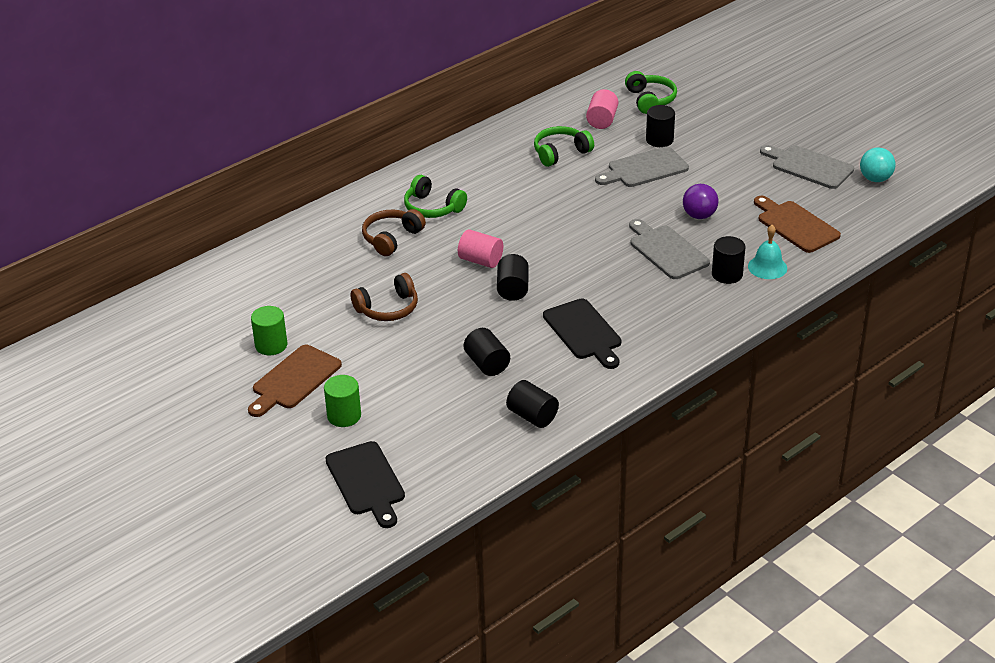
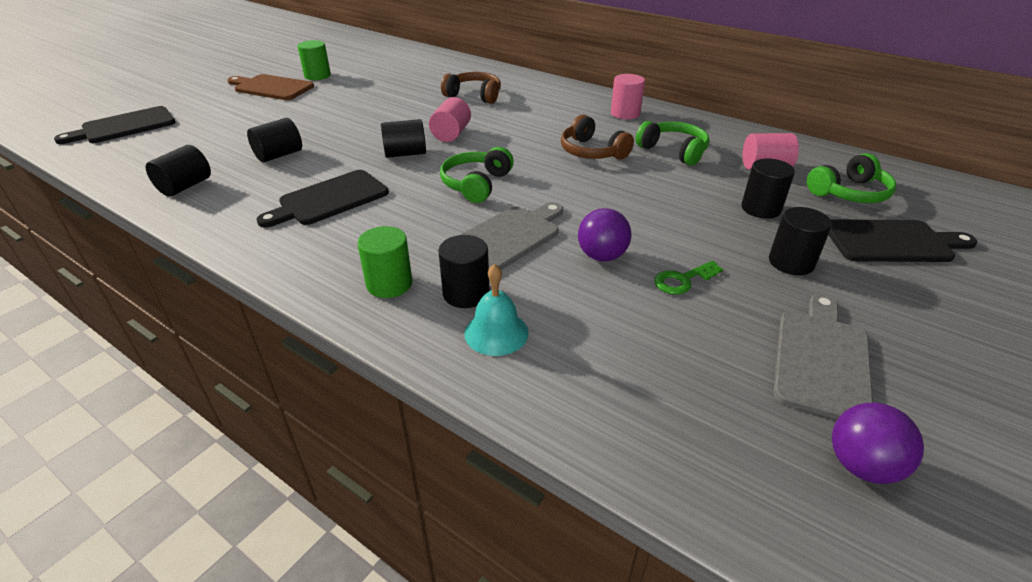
camera: 75 degrees right, 0 degrees up
(344, 416) = (218, 108): green cylinder -> green cylinder (389, 284)
(388, 308) = (368, 106): brown headphones -> brown headphones (592, 152)
(432, 208) = (530, 105): green headphones -> green headphones (476, 184)
(477, 160) = (625, 113): none -> pink cylinder
(644, 169) = (684, 204): grey cutting board -> none
(712, 106) = (892, 242): none -> black cutting board
(724, 148) = (791, 262): none -> black cylinder
(732, 191) = (683, 280): none -> green key
(795, 225) = (627, 356): brown cutting board -> none
(875, 179) = (861, 465): turquoise ball -> purple ball

